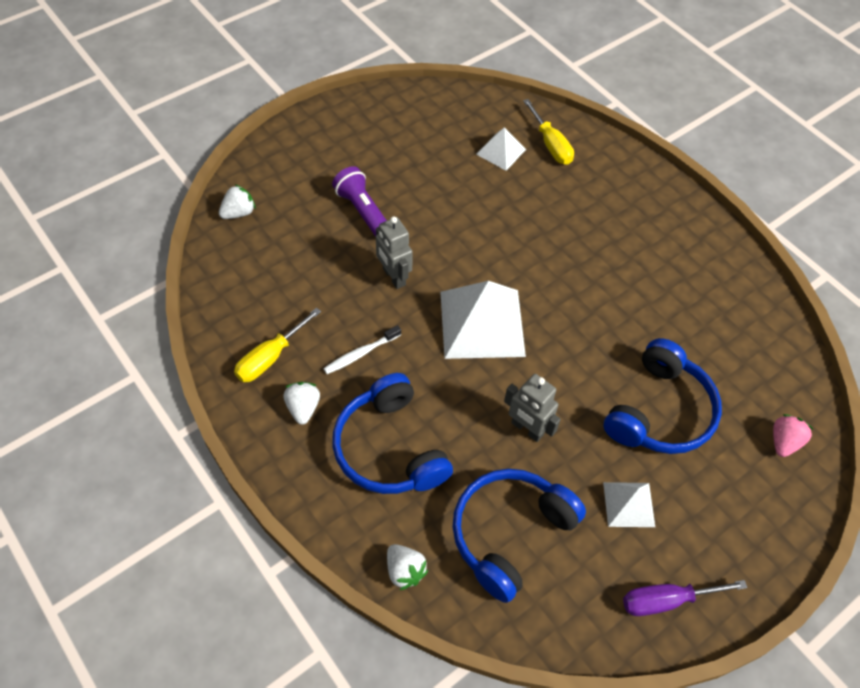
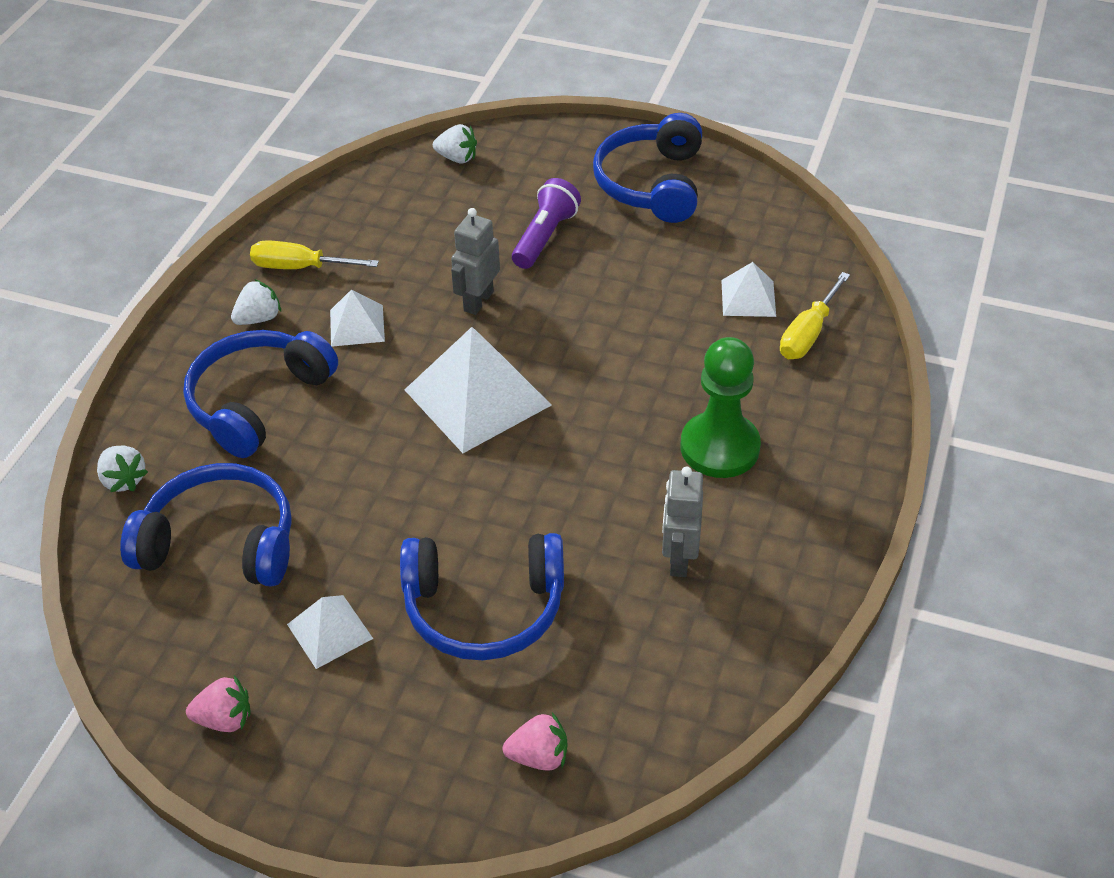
camera: 60 degrees right, 10 degrees down
(360, 354) = (357, 325): white toothbrush -> white pyramid
(361, 135) = (651, 184): none -> blue headphones
(405, 571) = (124, 480): white strawberry -> white strawberry turned 60 degrees counterclockwise
(527, 429) = (364, 498): grey robot -> grey robot (678, 558)
(610, 233) = (719, 447): none -> green pawn
(666, 600) = (225, 719): purple screwdriver -> pink strawberry

